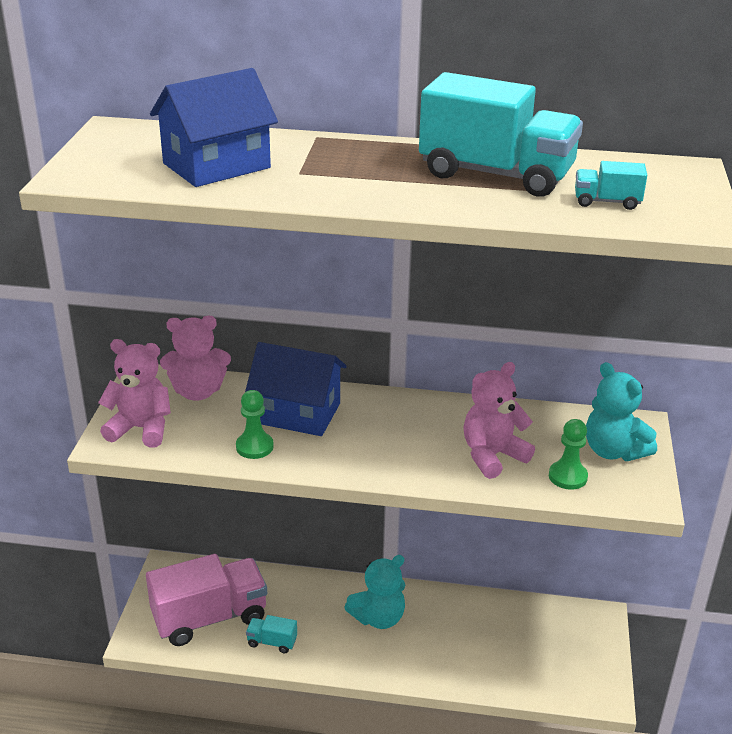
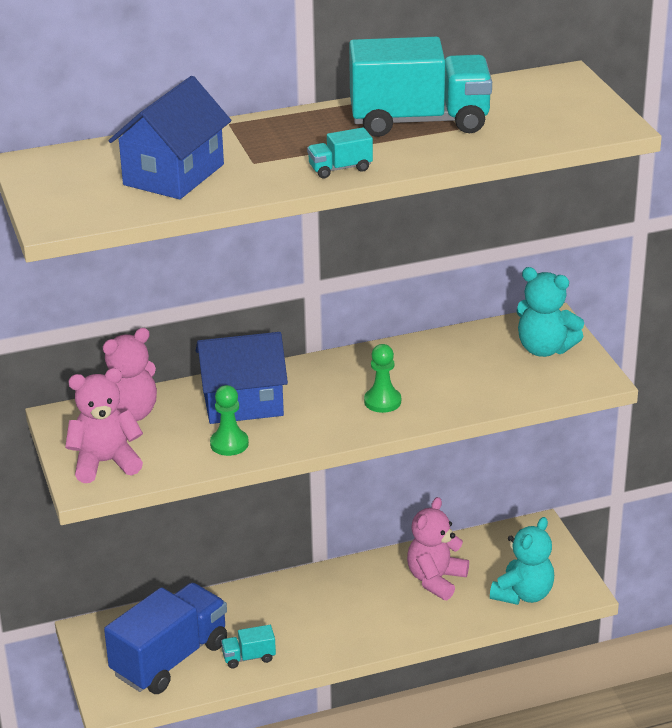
camera: 25 degrees left, 0 degrees up
(210, 617) = (170, 659): pink truck -> blue truck
(378, 617) = (336, 600): turquoise teddy bear -> turquoise teddy bear (523, 594)
(492, 456) = (447, 384): pink teddy bear -> pink teddy bear (436, 580)
(567, 477) = (522, 382): green pawn -> green pawn (382, 401)
(607, 202) = (527, 124): turquoise truck -> turquoise truck (340, 169)

